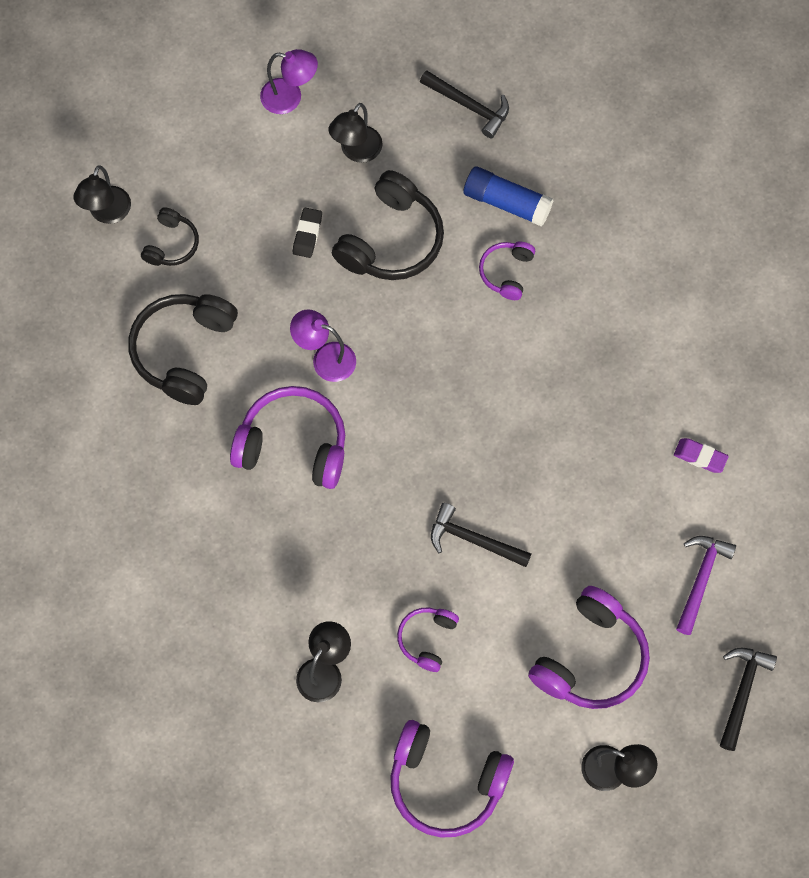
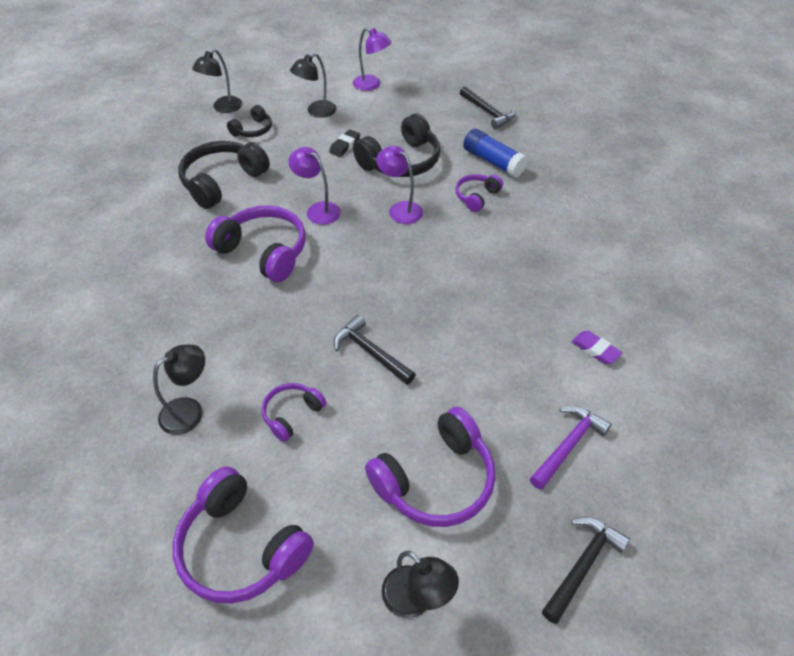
camera: 20 degrees right, 20 degrees down
(356, 151) = (401, 116): black lamp -> black lamp (316, 112)
(423, 324) = (400, 209): none -> purple lamp

